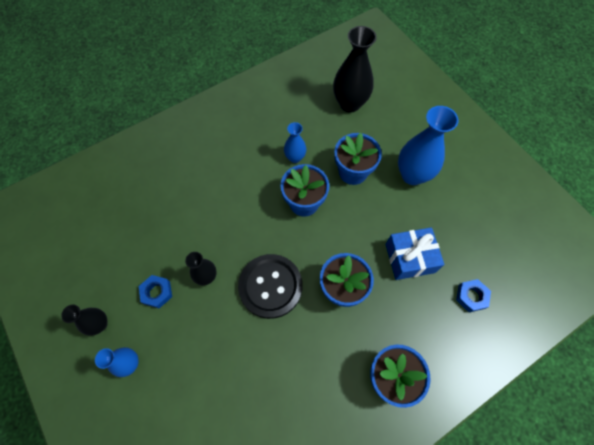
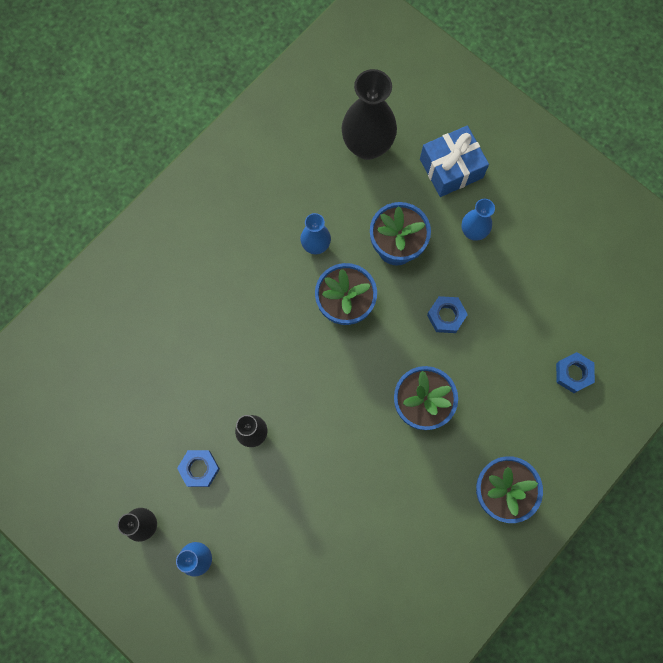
camera: 15 degrees left, 10 degrees up
(270, 286) = (334, 424): black button -> none
(378, 228) = (446, 316): none -> blue nut
(409, 258) = (492, 345): blue gift -> blue gift (451, 168)
(412, 175) = (473, 232): blue vase -> blue vase, size x0.55

